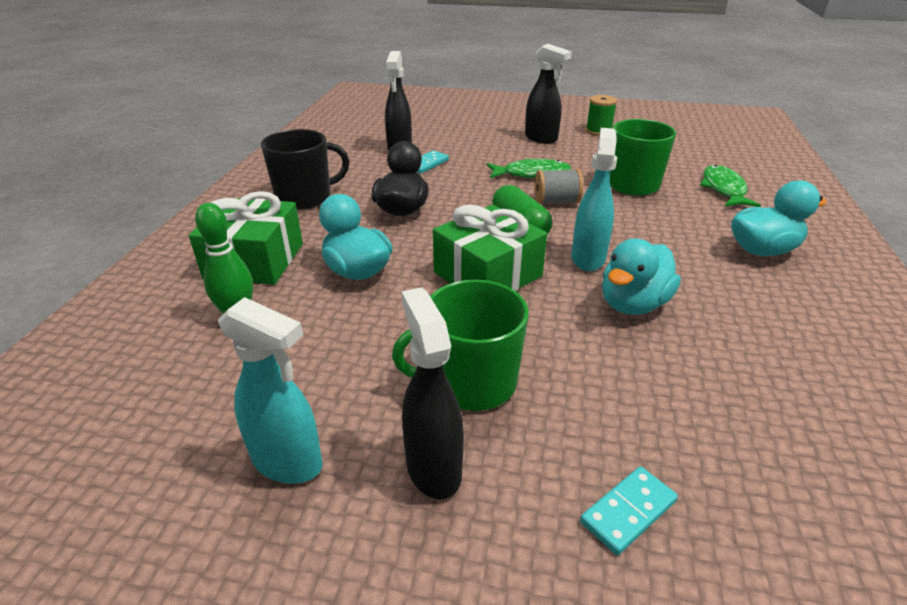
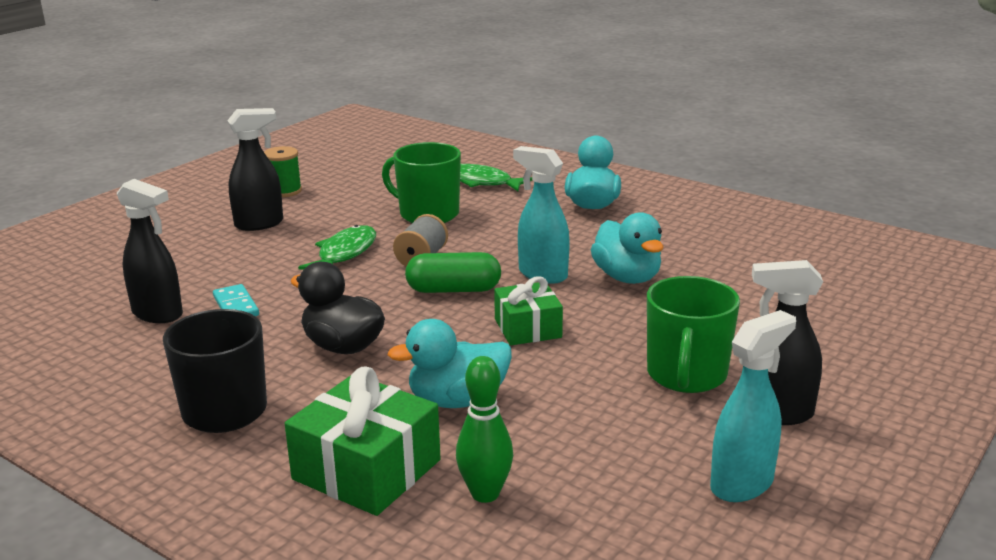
camera: 65 degrees left, 10 degrees down
(487, 274) = (527, 328): green gift -> green gift, size x0.64
(628, 512) = (845, 349): turquoise domino -> none

